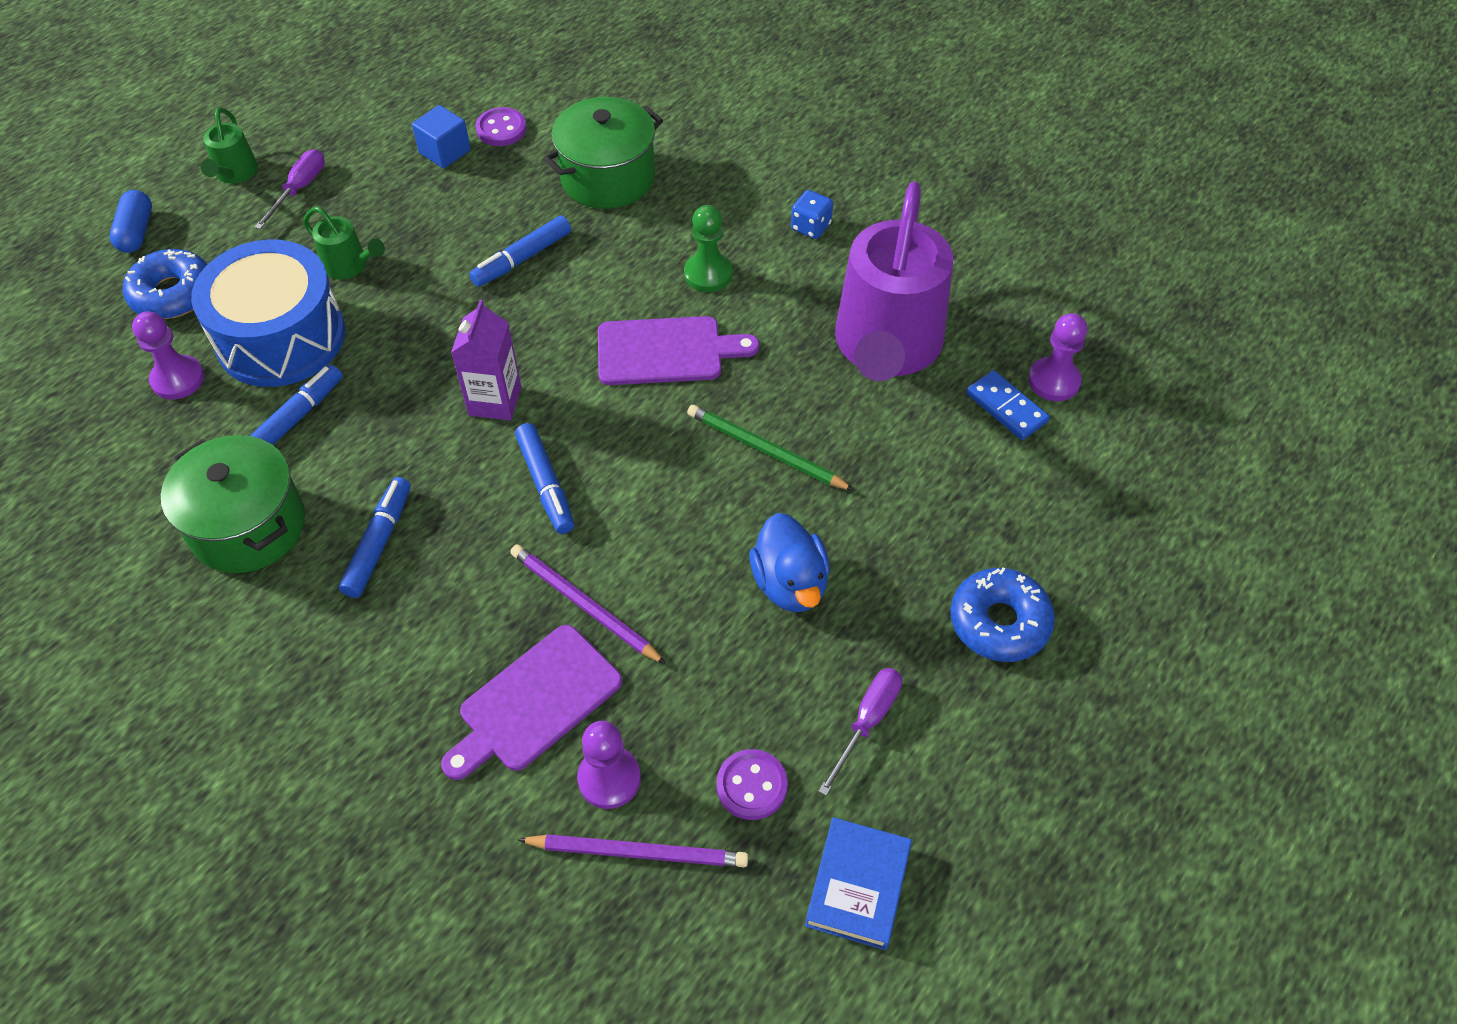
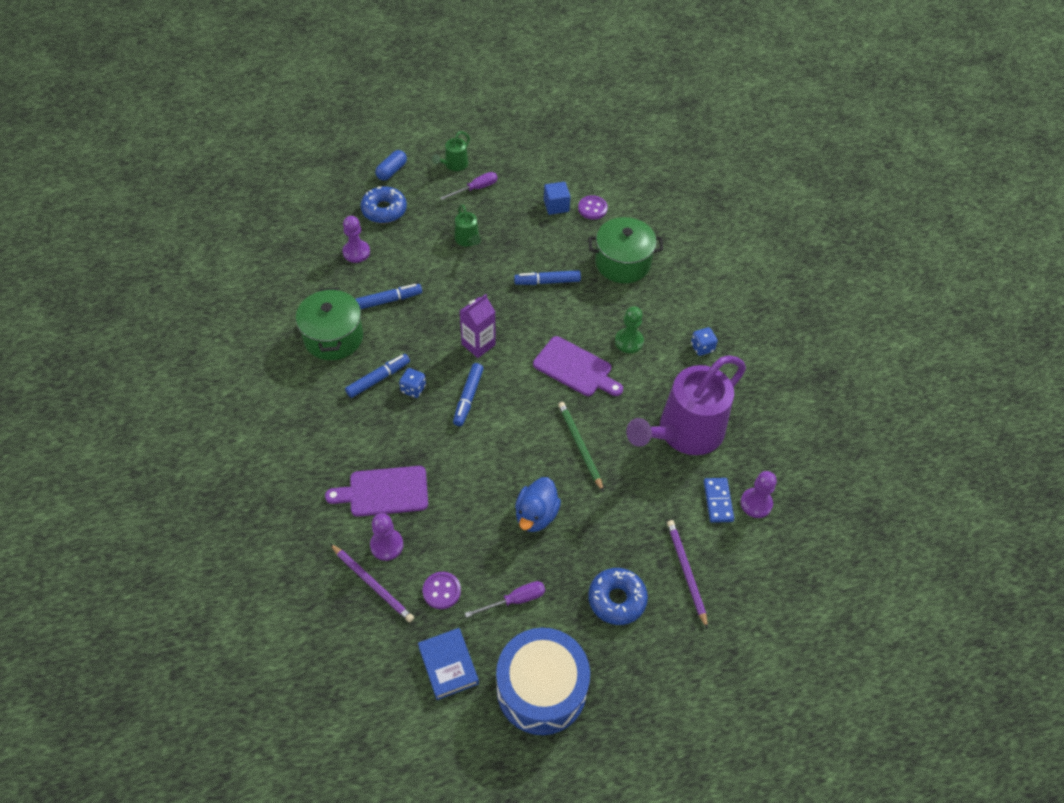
camera: 35 degrees right, 0 degrees up
(281, 337) = (412, 258): blue drum -> blue drum (541, 689)
(449, 523) = (413, 389): none -> blue dice
(584, 605) = (439, 463): purple pencil -> purple pencil (686, 572)
(857, 886) = (448, 665): blue book -> blue book turned 75 degrees counterclockwise

